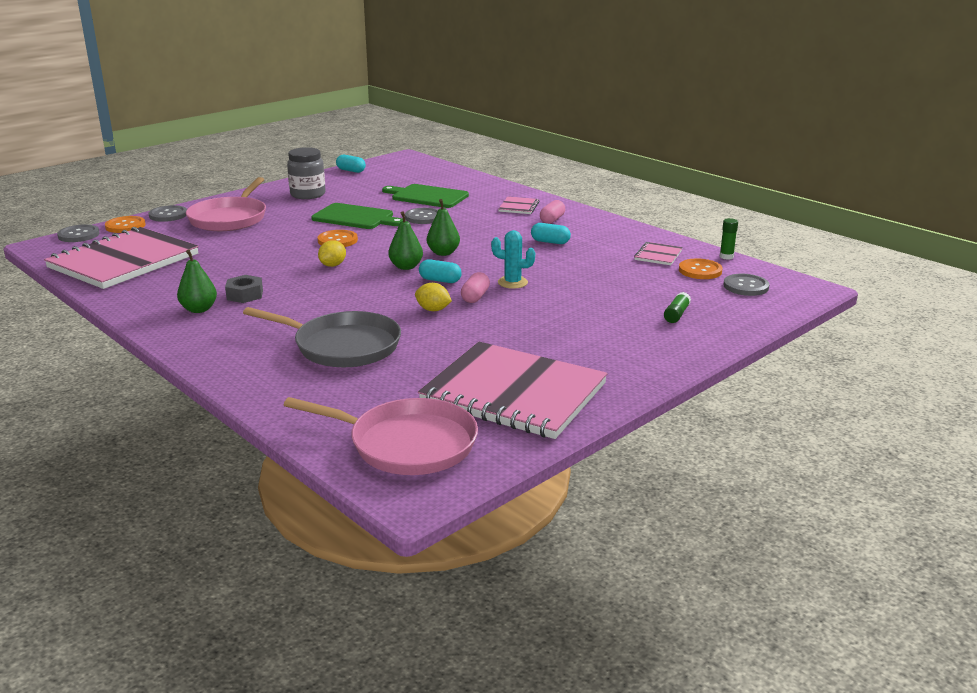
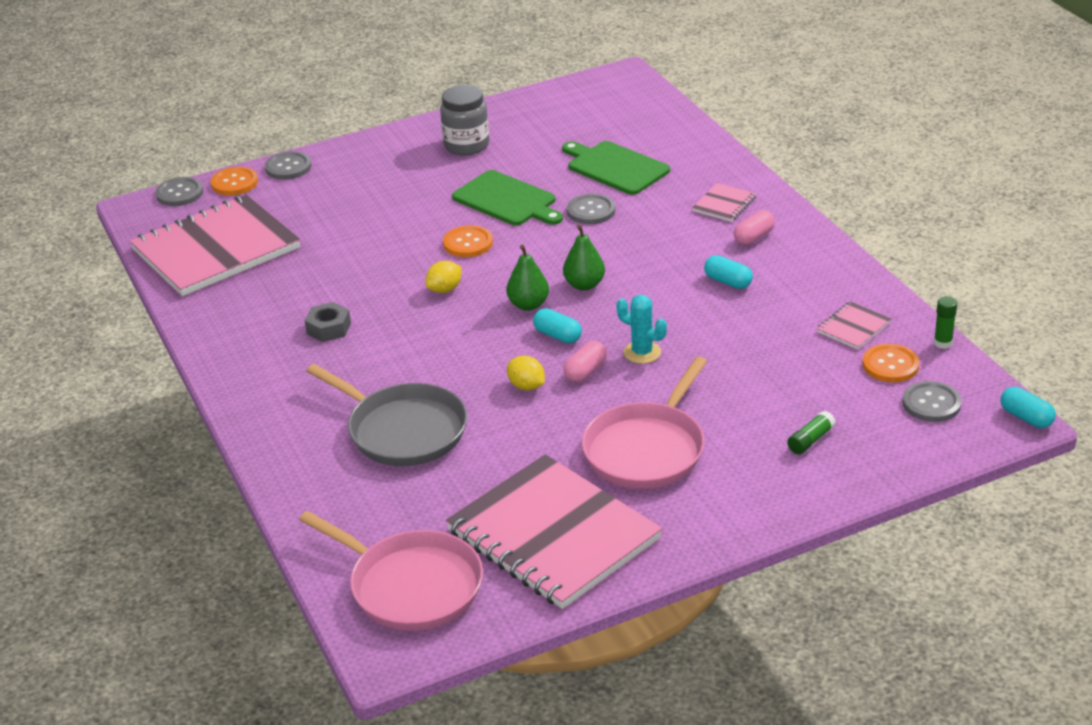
camera: 20 degrees right, 10 degrees up
(199, 309) = (272, 345): green pear -> none
(229, 218) = (356, 183): pink pan -> pink pan (647, 449)
(351, 171) = (540, 99): turquoise capsule -> turquoise capsule (1026, 418)

